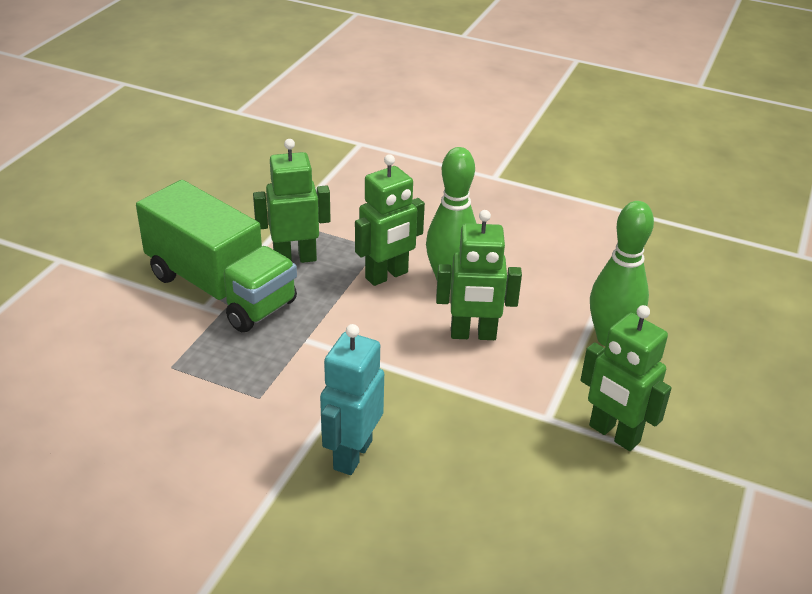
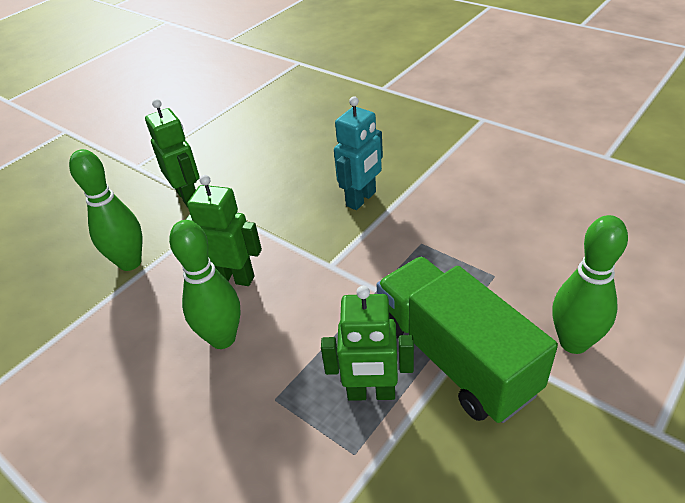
camera: 160 degrees left, 5 degrees up
(104, 311) = (573, 342): none -> green bowling pin
(387, 275) = (280, 354): green robot -> none

